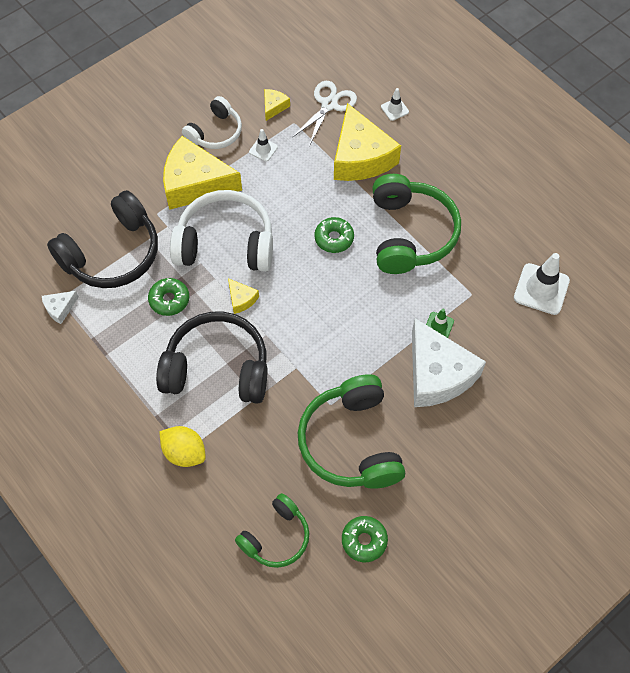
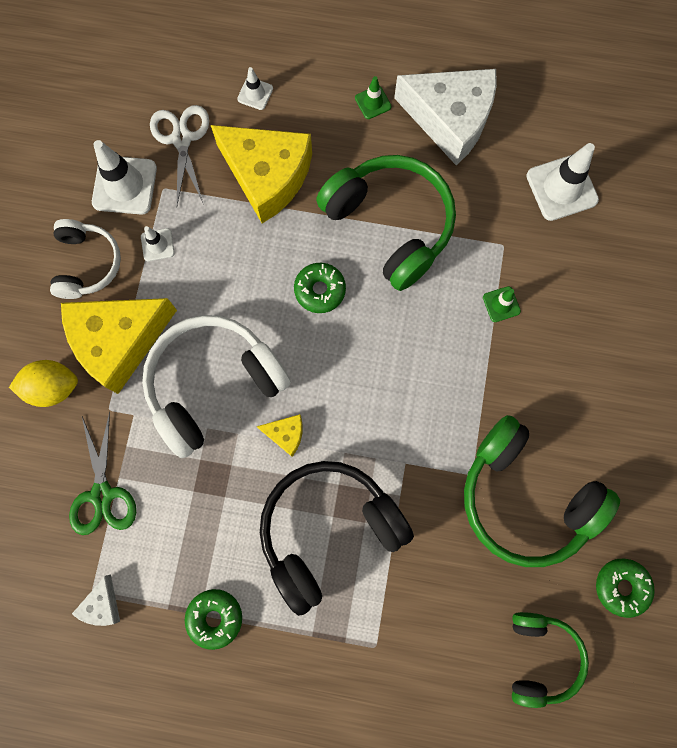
camera: 40 degrees left, 15 degrees up
(112, 254) = (102, 494): black headphones -> green scissors
(169, 300) = (212, 496): green donut -> green donut (215, 617)
(184, 452) = (377, 648): yellow lemon -> yellow lemon (53, 387)
(274, 107) = (124, 185): yellow cheese -> white traffic cone
(437, 374) = (542, 357): white cheese -> white cheese (450, 119)
(463, 161) = (373, 102): none -> green traffic cone

